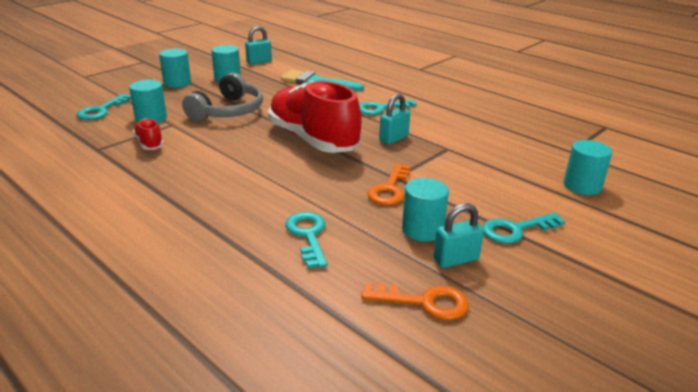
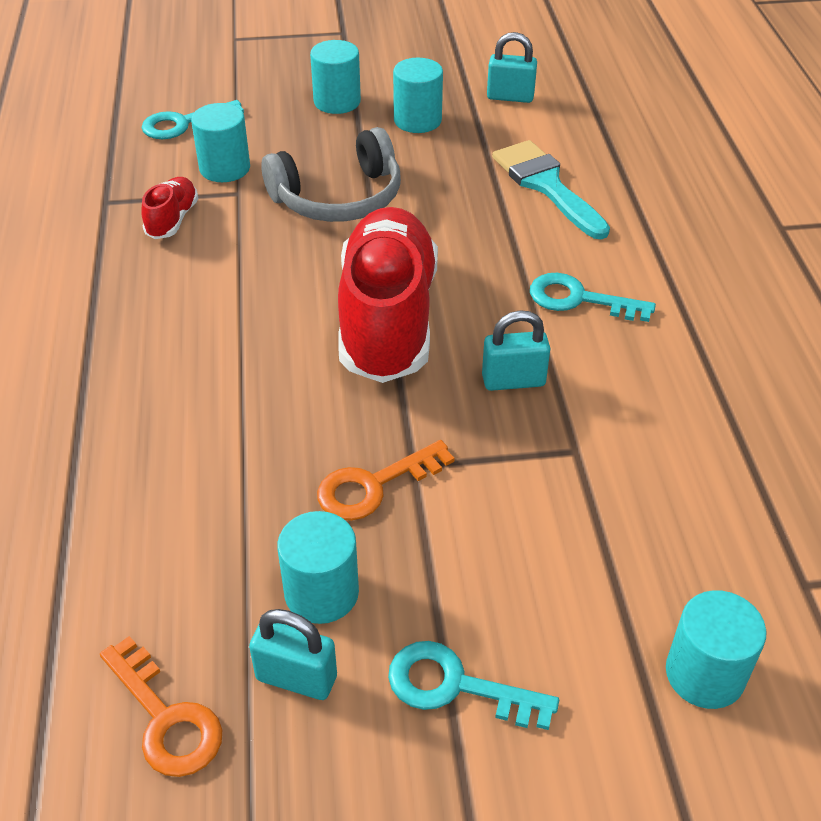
camera: 40 degrees right, 15 degrees up
(308, 235) = (168, 505): turquoise key -> none

